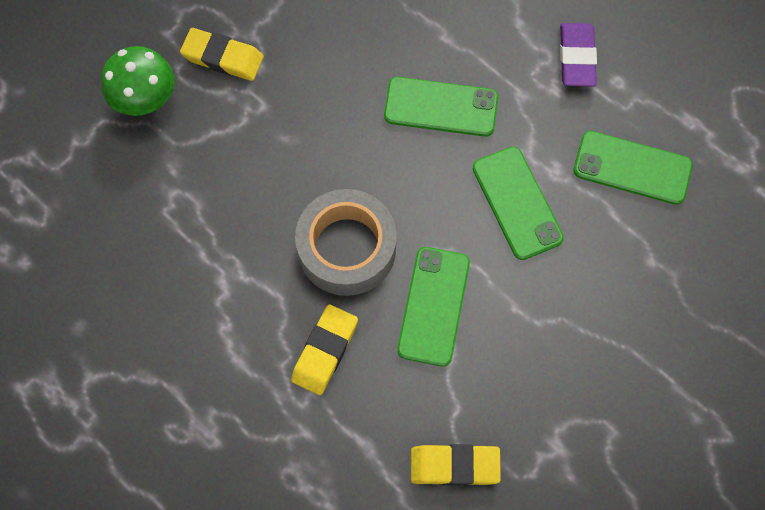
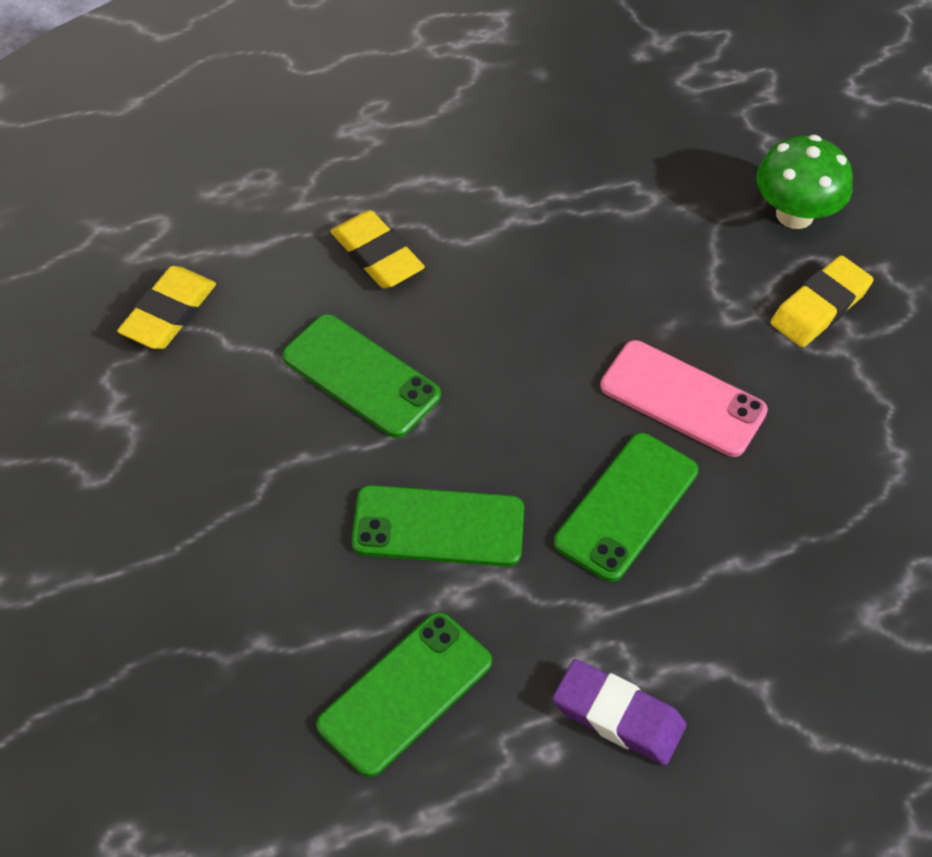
camera: 115 degrees right, 15 degrees down
(342, 108) = (683, 399): none -> pink phone
(347, 248) = (487, 324): grey tape -> none

